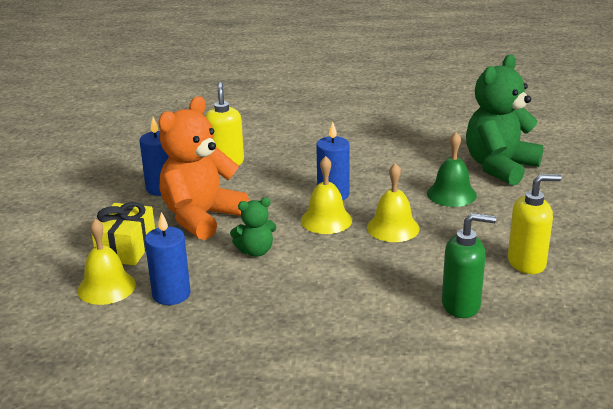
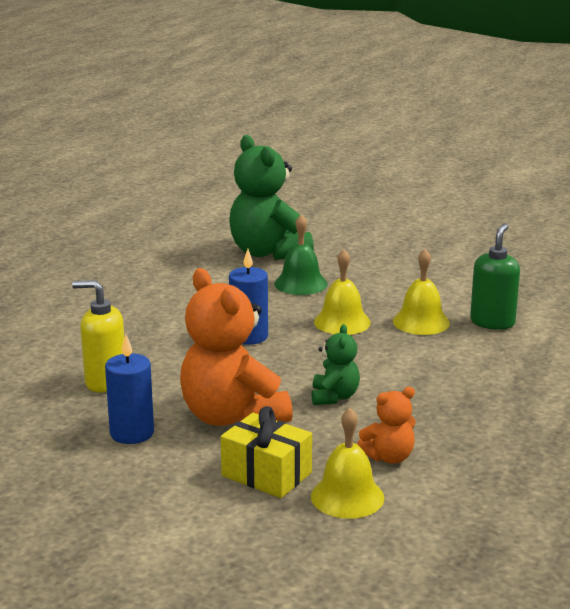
camera: 70 degrees left, 5 degrees down
(171, 294) = (389, 457): blue candle -> orange teddy bear
(326, 220) = (300, 350): yellow bell -> yellow bell (421, 322)
(527, 263) = (444, 283): yellow soap dispenser -> none

